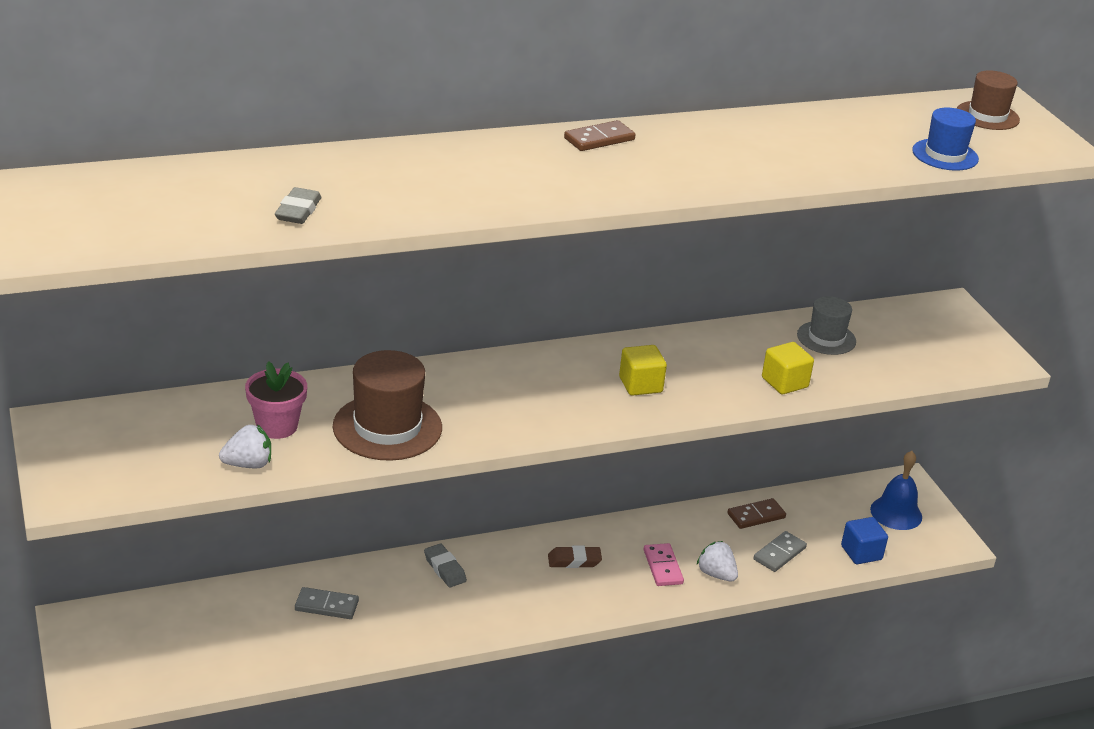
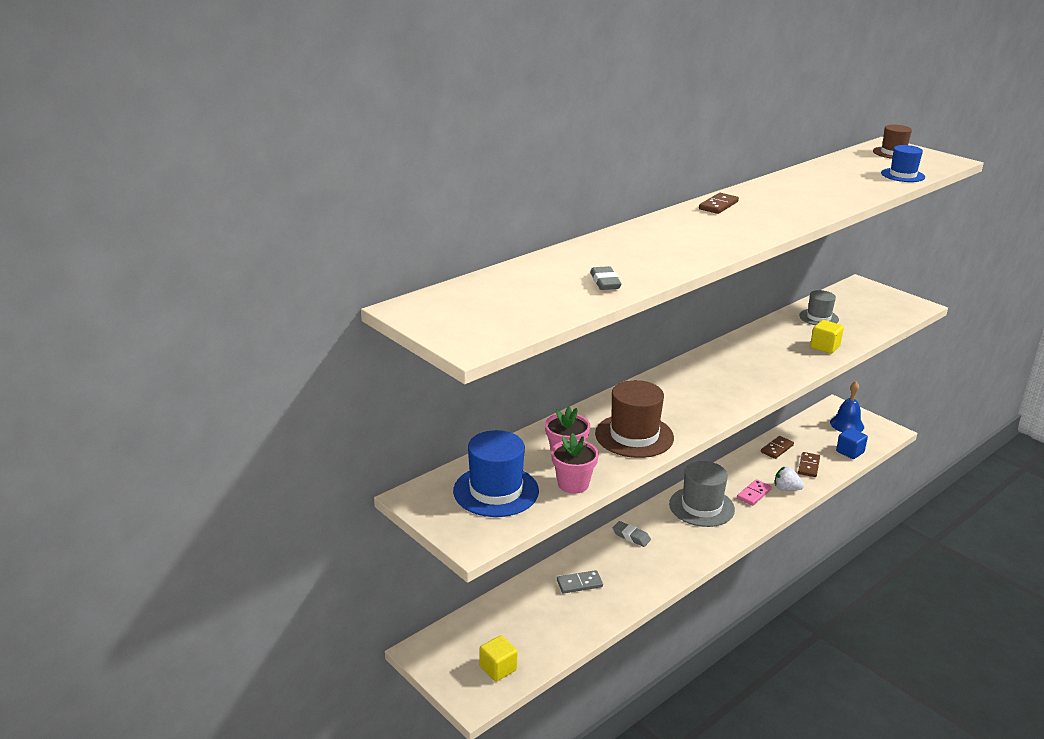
camera: 20 degrees left, 5 degrees down
(150, 444) = (496, 491): none -> blue hat
(248, 464) = (573, 484): white strawberry -> pink flower pot
(574, 561) = (701, 507): brown eraser -> grey hat
(640, 385) = (750, 370): yellow cube -> yellow cube (498, 668)
(663, 567) = (754, 494): pink domino -> pink domino turned 75 degrees clockwise
(779, 554) = (808, 466): grey domino -> brown domino

